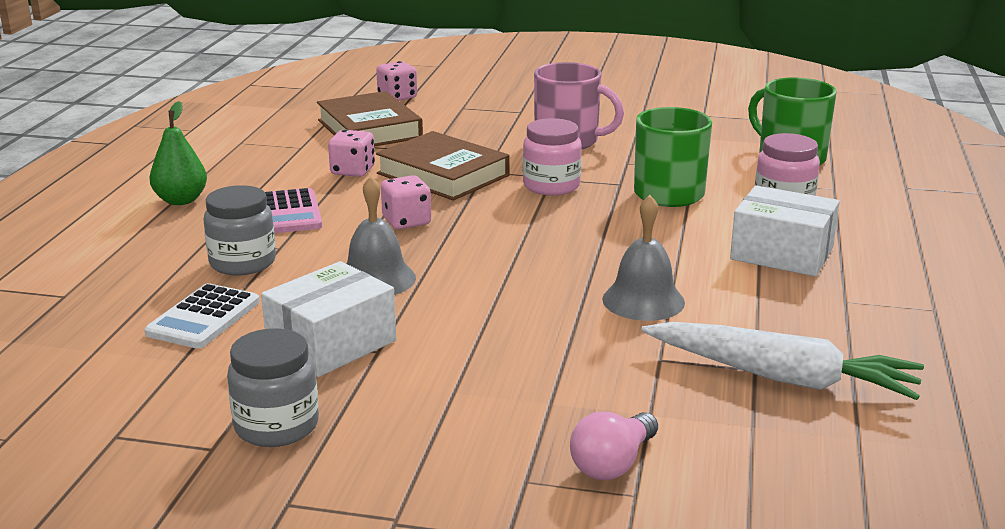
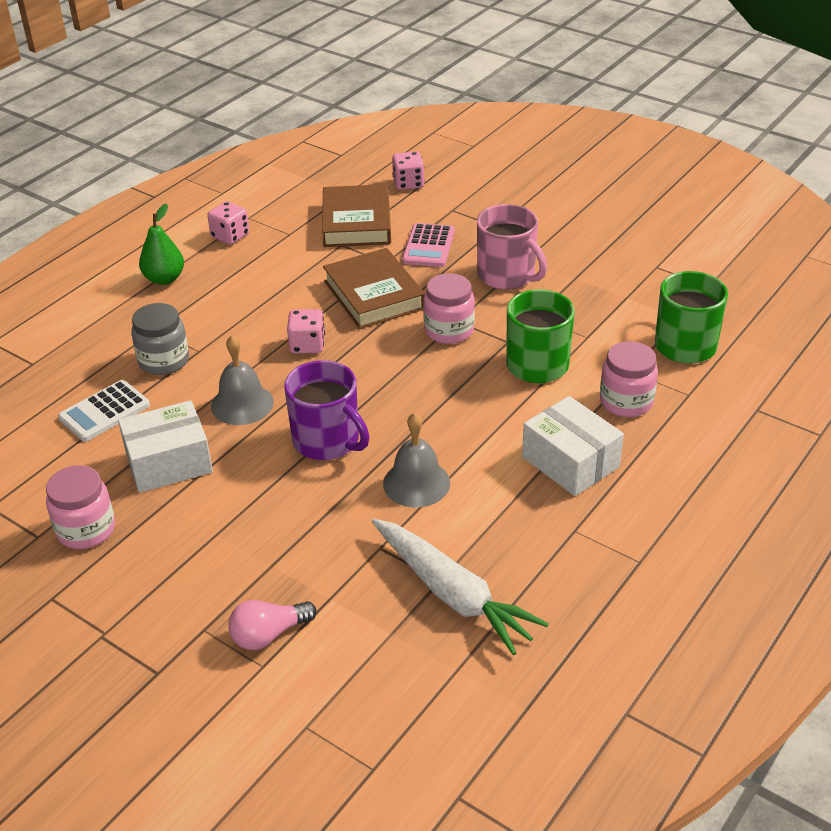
camera: 25 degrees right, 15 degrees up
(276, 426) = (86, 529): grey jar -> pink jar
(289, 213) = (230, 313): pink calculator -> pink calculator (428, 246)
(352, 171) = (308, 273): pink dice -> pink dice (230, 236)
(508, 288) = (327, 441): none -> purple mug

